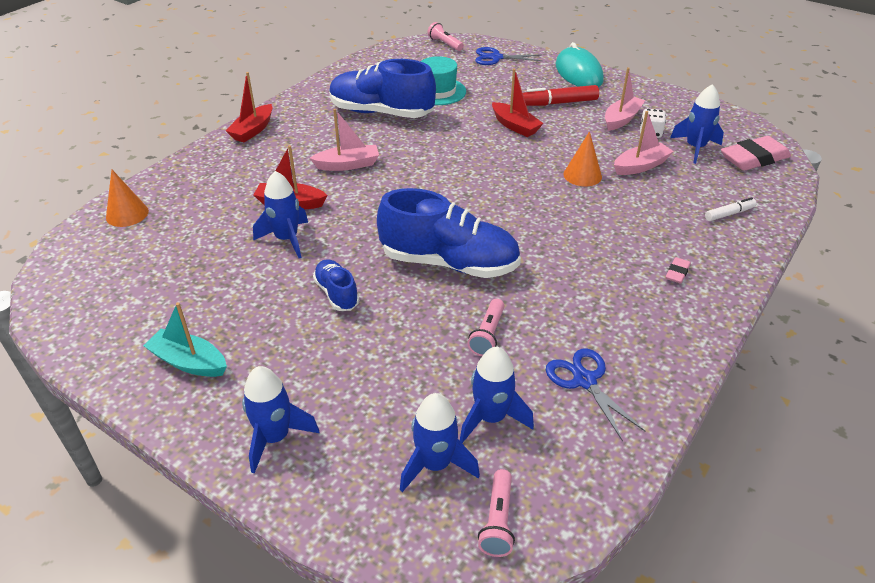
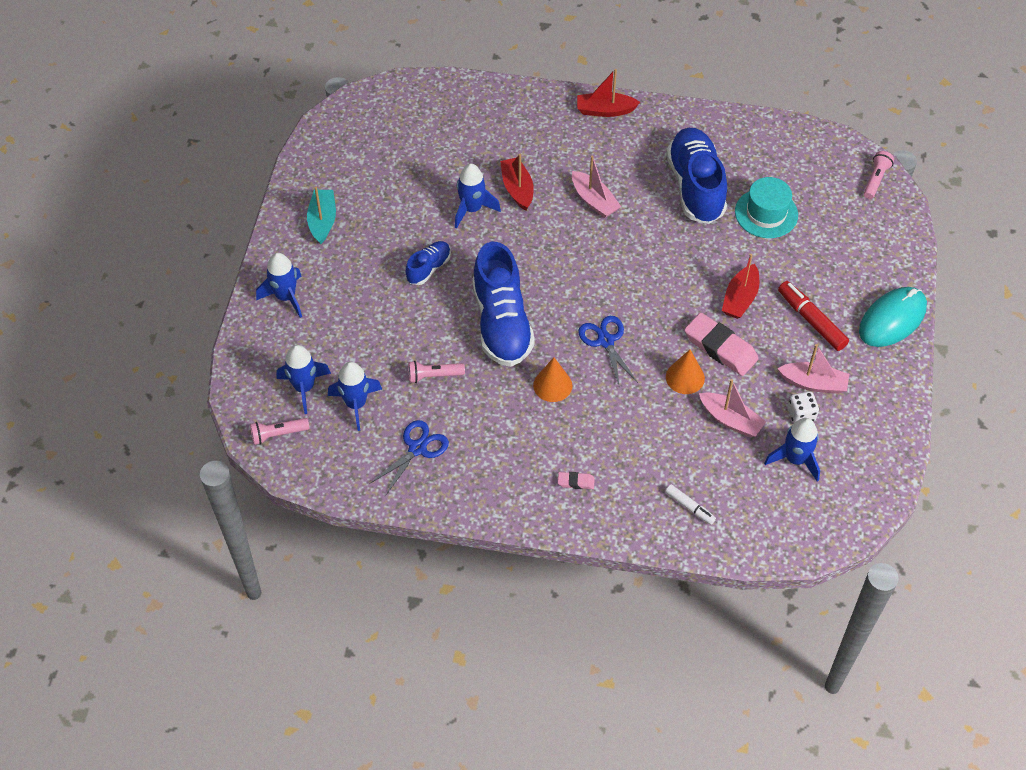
camera: 65 degrees right, 15 degrees up
(127, 214) = (446, 98): orange cone -> orange cone (552, 385)
(496, 58) = (875, 235): blue scissors -> blue scissors (605, 341)
(754, 158) = (807, 514): pink eraser -> pink eraser (720, 348)

